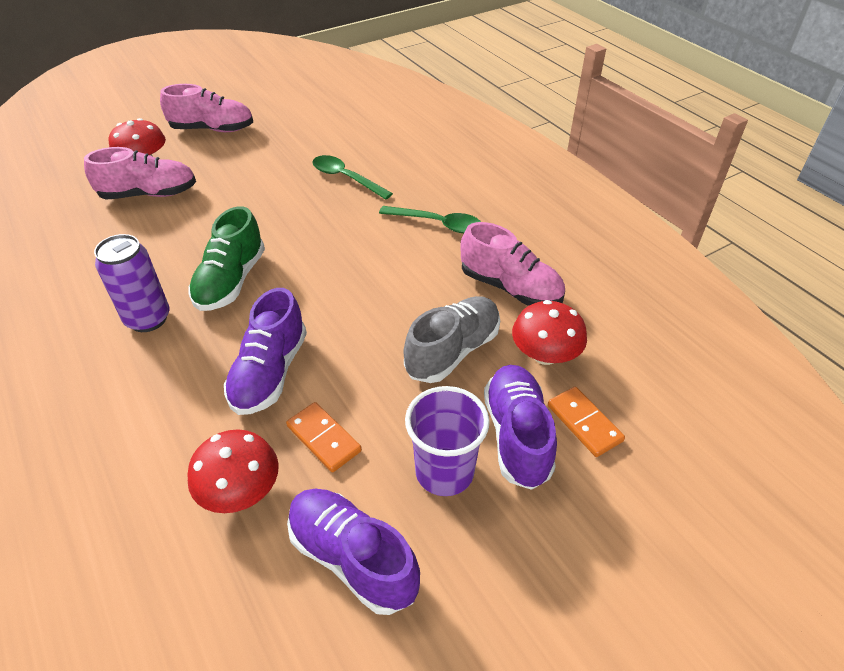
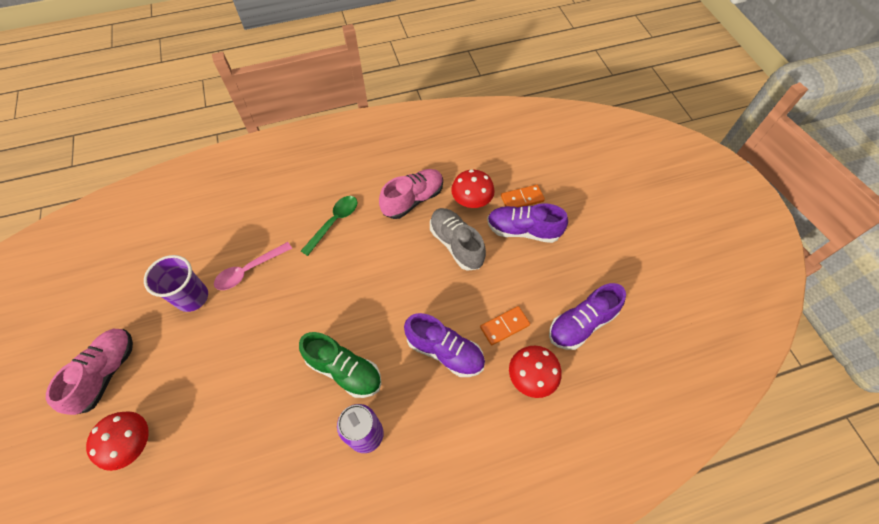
camera: 75 degrees left, 15 degrees up
(149, 194) = (192, 437): pink shoe -> none
(345, 178) = (248, 270): green spoon -> pink spoon
(444, 472) = (539, 270): purple cup -> purple cup (192, 297)

